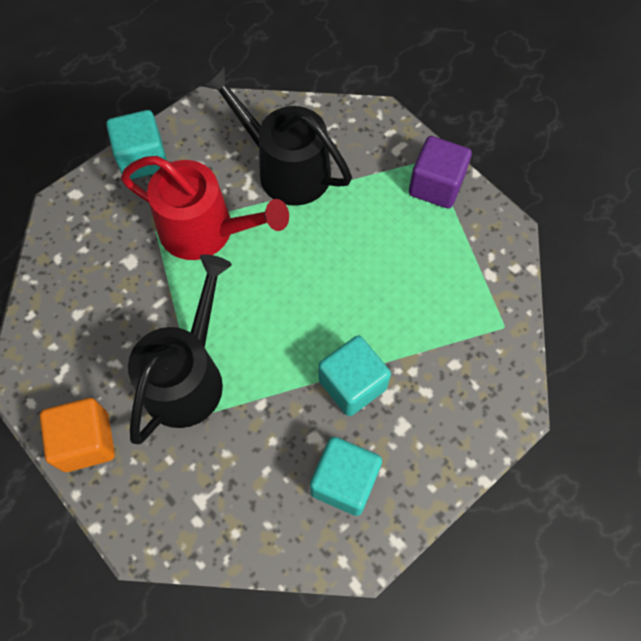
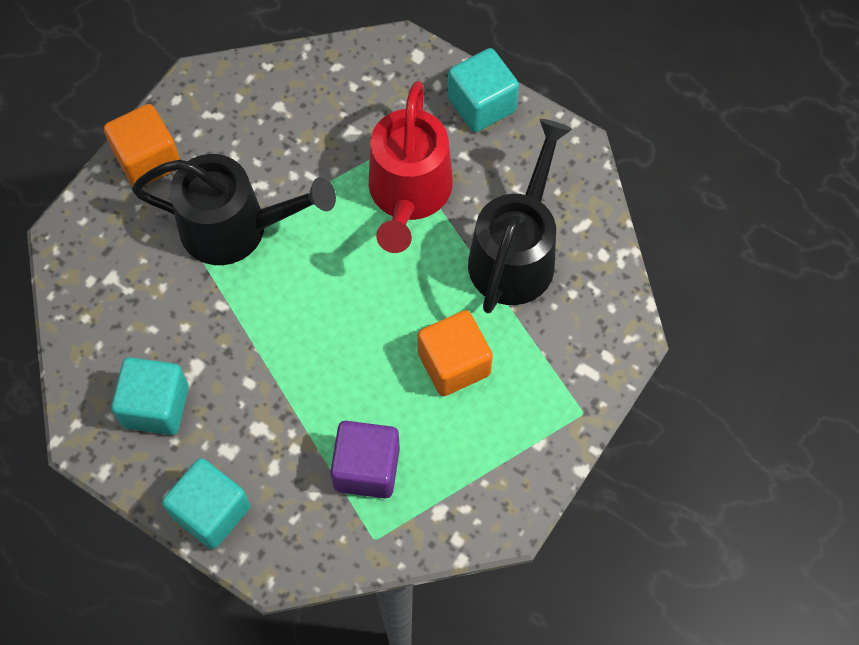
camera: 75 degrees right, 0 degrees up
(352, 384) = (264, 389): turquoise cube -> turquoise cube (211, 512)
(368, 234) = (454, 364): none -> orange cube
(436, 186) = (545, 425): purple cube -> purple cube (367, 468)

